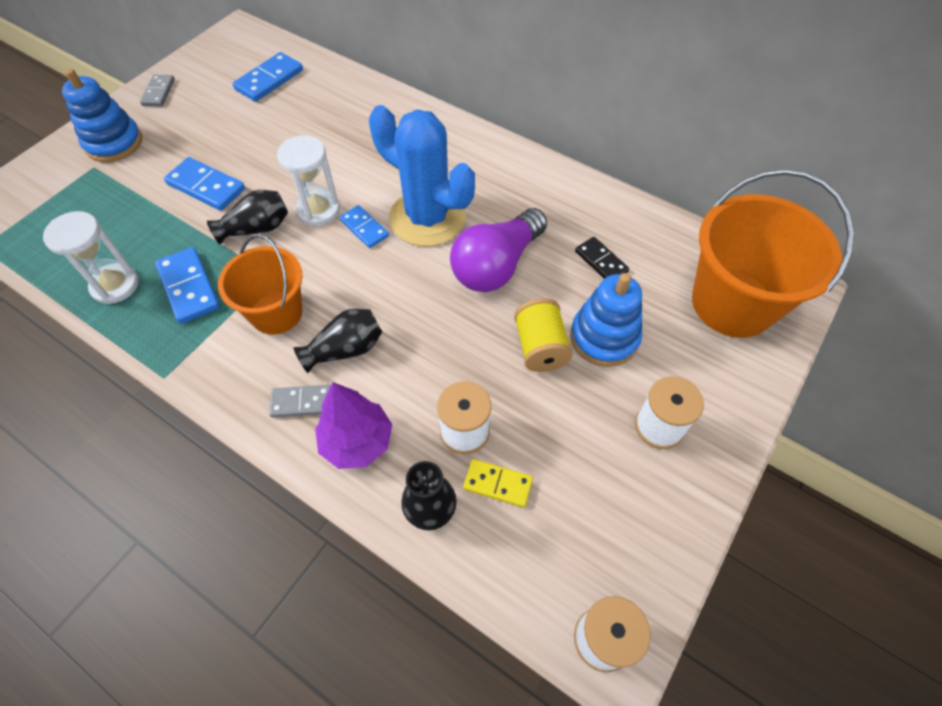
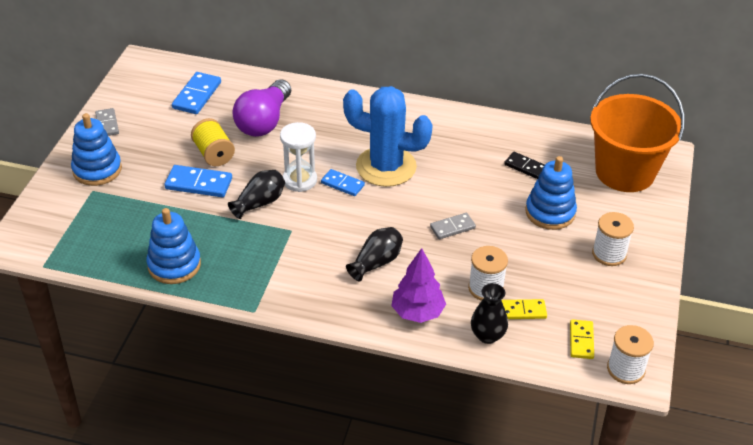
camera: 20 degrees left, 15 degrees down
(115, 285) = (174, 265): white hourglass -> blue stacking toy
(189, 287) = (233, 252): blue domino -> none
(276, 312) = (311, 253): orange bucket -> none
(302, 402) = (365, 300): grey domino -> grey domino (452, 227)
(496, 265) = (453, 186): purple light bulb -> purple light bulb (264, 121)
(540, 347) = (510, 228): yellow spool -> yellow spool (214, 154)
(558, 563) = (581, 340): none -> yellow domino

